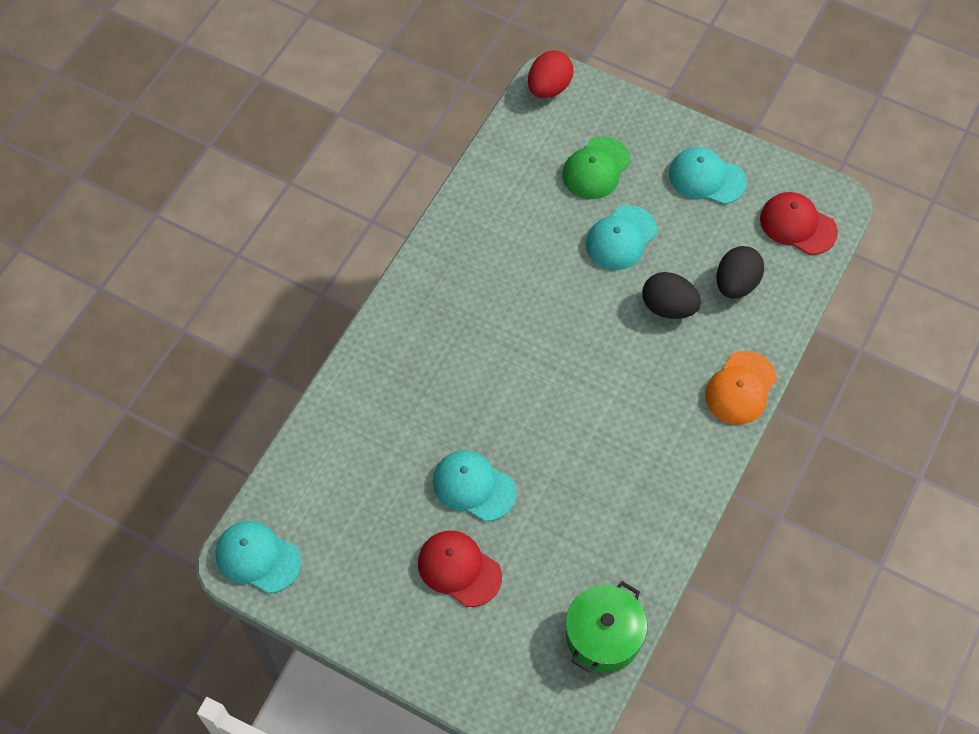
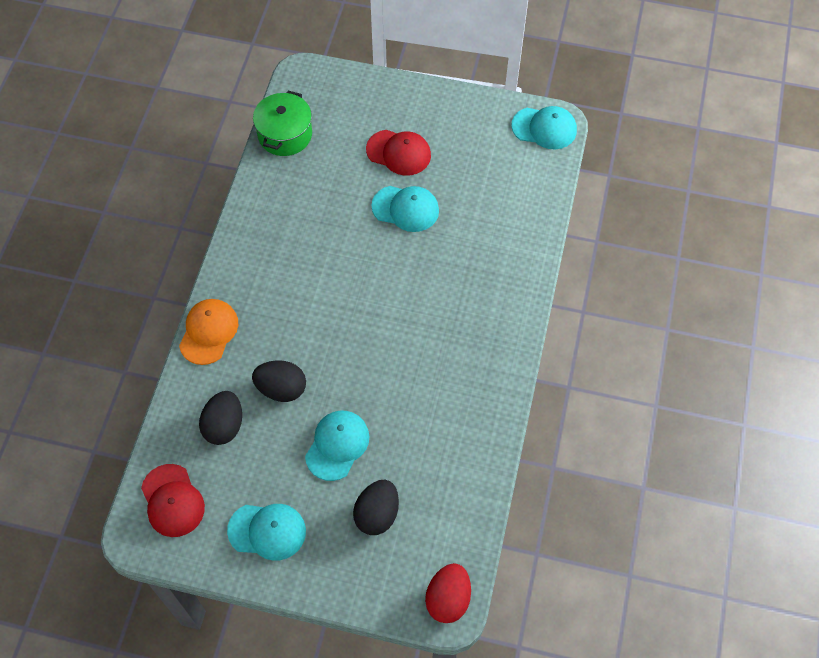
camera: 165 degrees right, 0 degrees up
(596, 168) = (377, 514): green cap -> black egg
(797, 225) = (172, 501): red cap -> red cap turned 45 degrees clockwise

